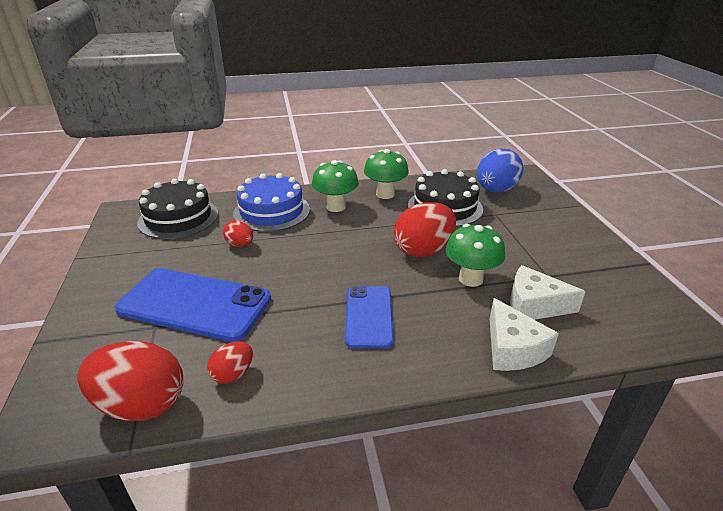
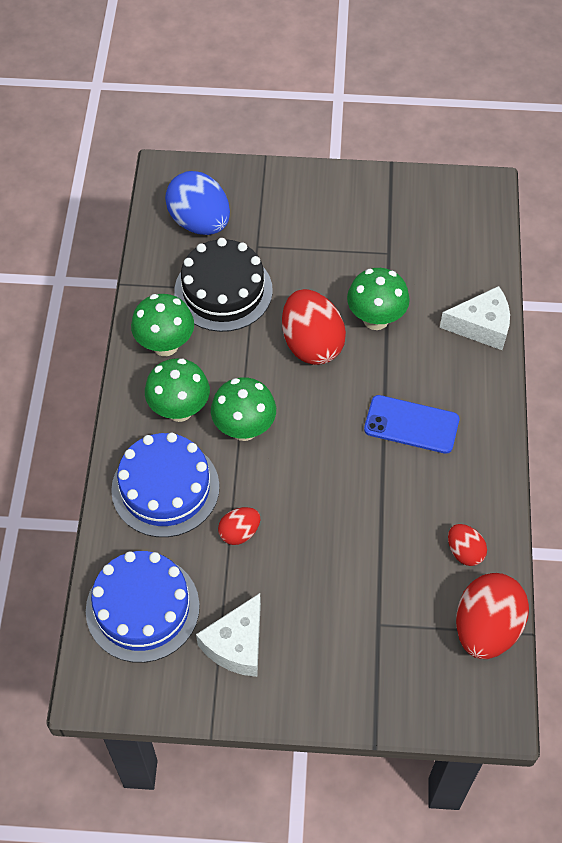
camera: 75 degrees left, 25 degrees up
(178, 218) = (142, 608): black cake -> blue cake
(195, 304) = (350, 585): blue phone -> none
(330, 233) = (244, 429): none -> green mushroom
(534, 305) = (430, 285): white cheese -> white cheese (237, 644)

